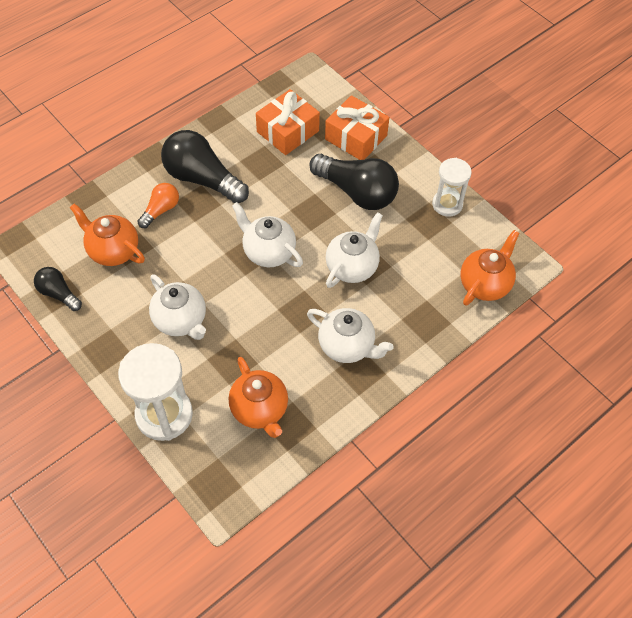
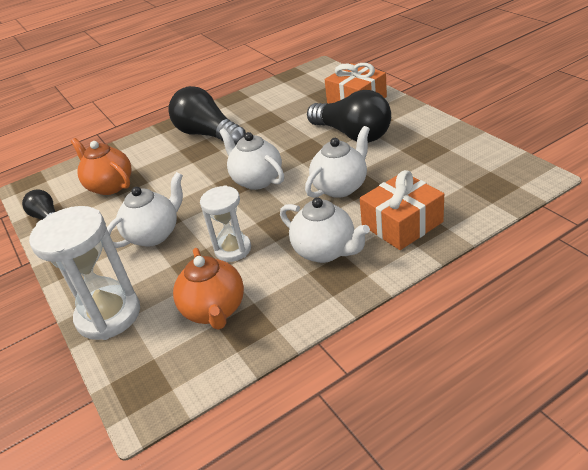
camera: 15 degrees right, 20 degrees down
(161, 210) = (163, 156): orange light bulb -> none
(181, 321) = (154, 234): white teapot -> white teapot turned 105 degrees counterclockwise
(288, 131) = (293, 101): orange gift -> orange gift (402, 223)
(447, 204) = (445, 137): white hourglass -> white hourglass (233, 249)
(485, 284) = (488, 194): orange teapot -> none

